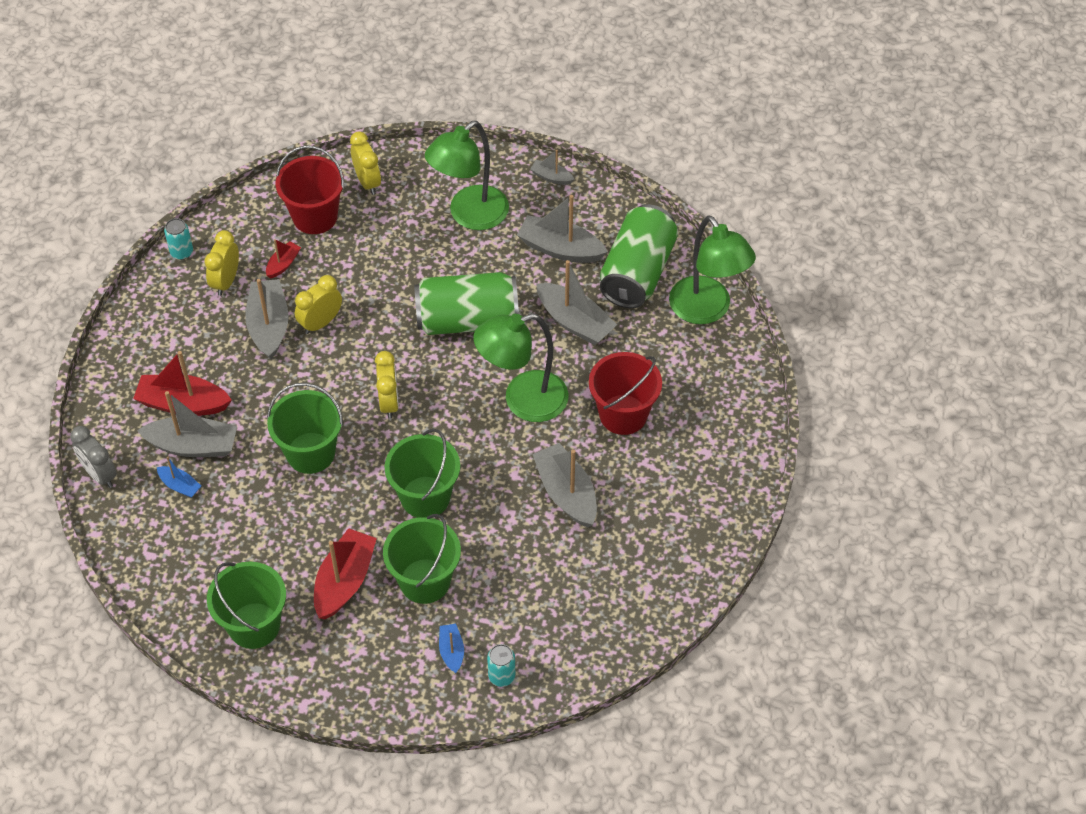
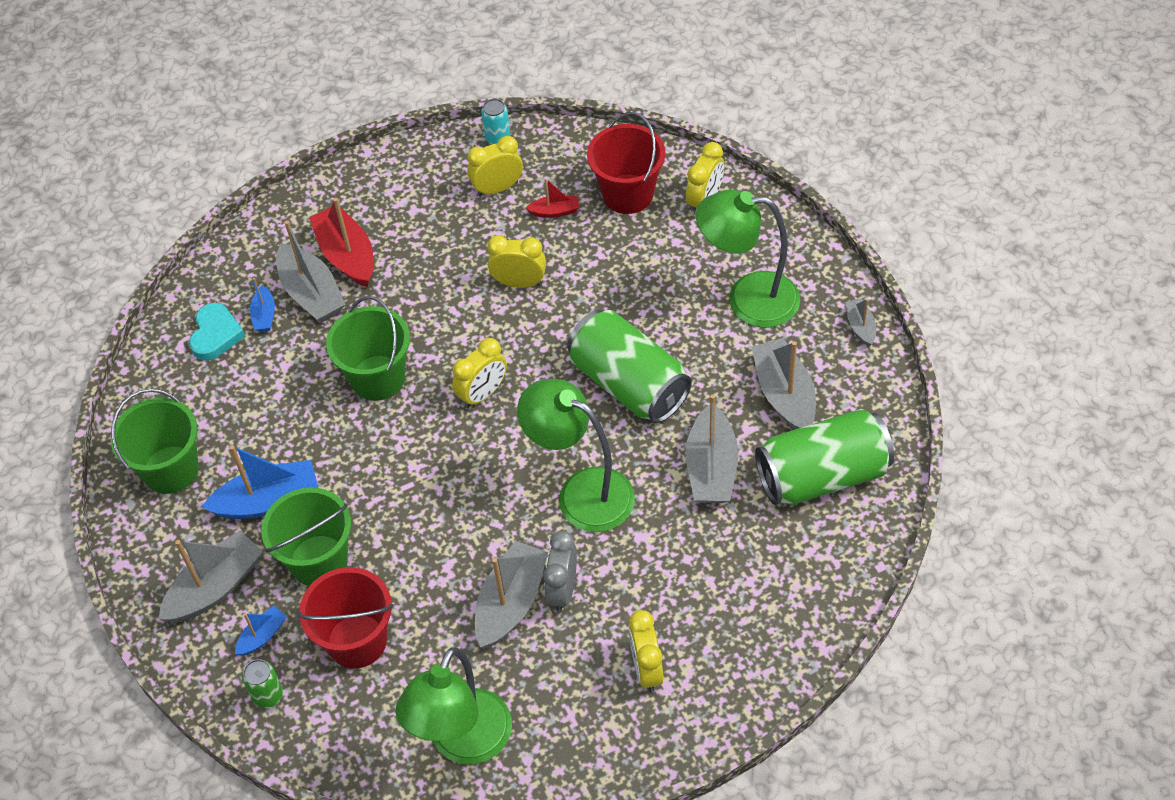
camera: 55 degrees right, 0 degrees up
(99, 474) = (229, 256): grey clock -> grey clock (562, 590)
(163, 526) = (216, 335): none -> turquoise heart
(269, 325) = (481, 250): grey boat -> grey boat (215, 587)
(345, 581) = (268, 501): red boat -> blue boat
(425, 497) = (407, 495): green bucket -> none
(501, 676) = (268, 695): turquoise can -> green can
(623, 414) = (643, 584): red bucket -> red bucket (357, 641)
(683, 454) = (646, 669): none -> yellow clock
(707, 310) = (838, 566): green lamp -> green lamp (464, 743)

